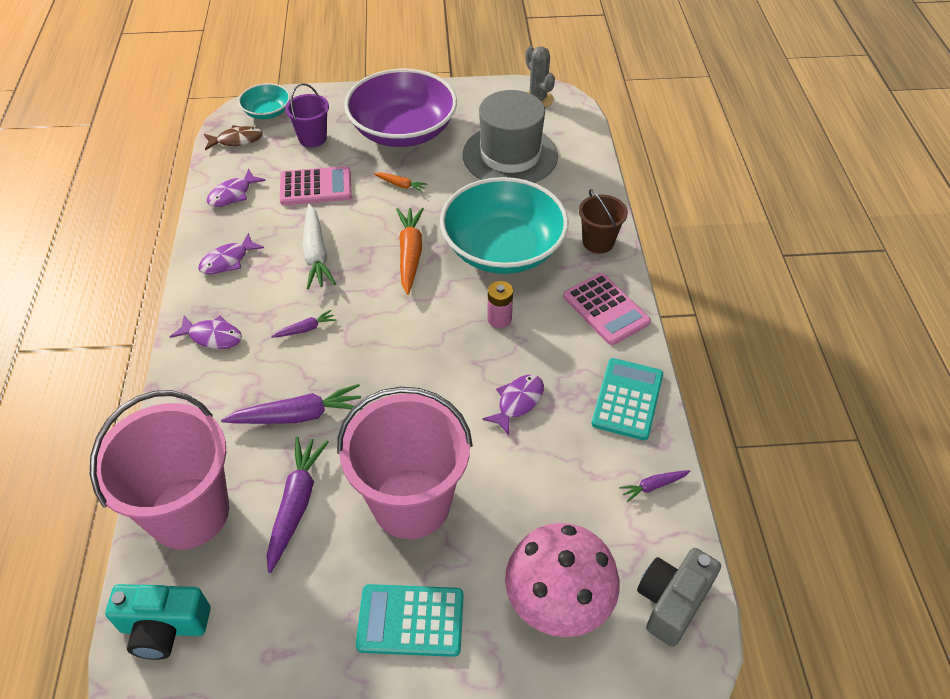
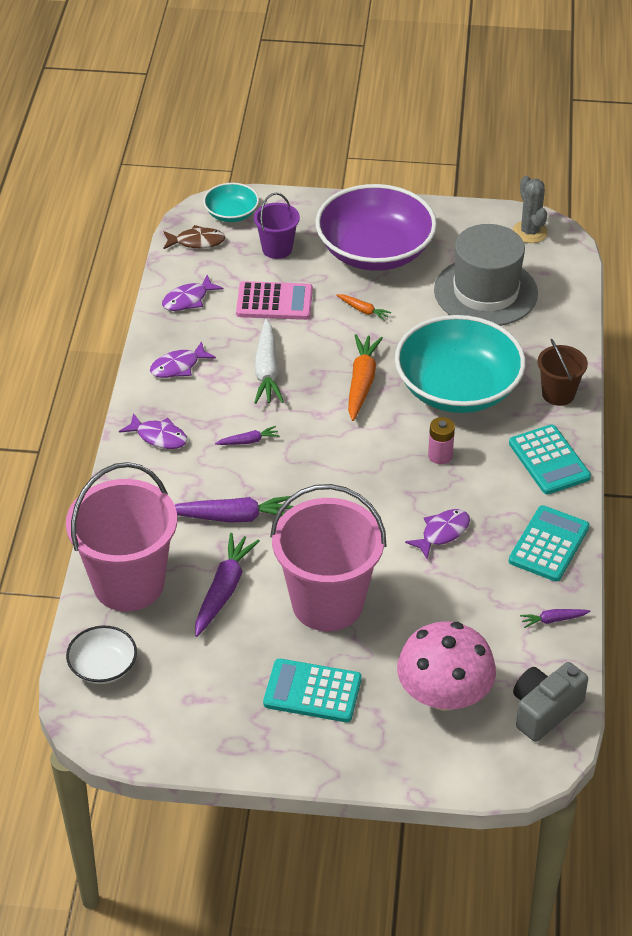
camera: 10 degrees right, 5 degrees down
(164, 627) = (103, 666): turquoise camera -> white bowl
(605, 309) = (549, 460): pink calculator -> turquoise calculator

